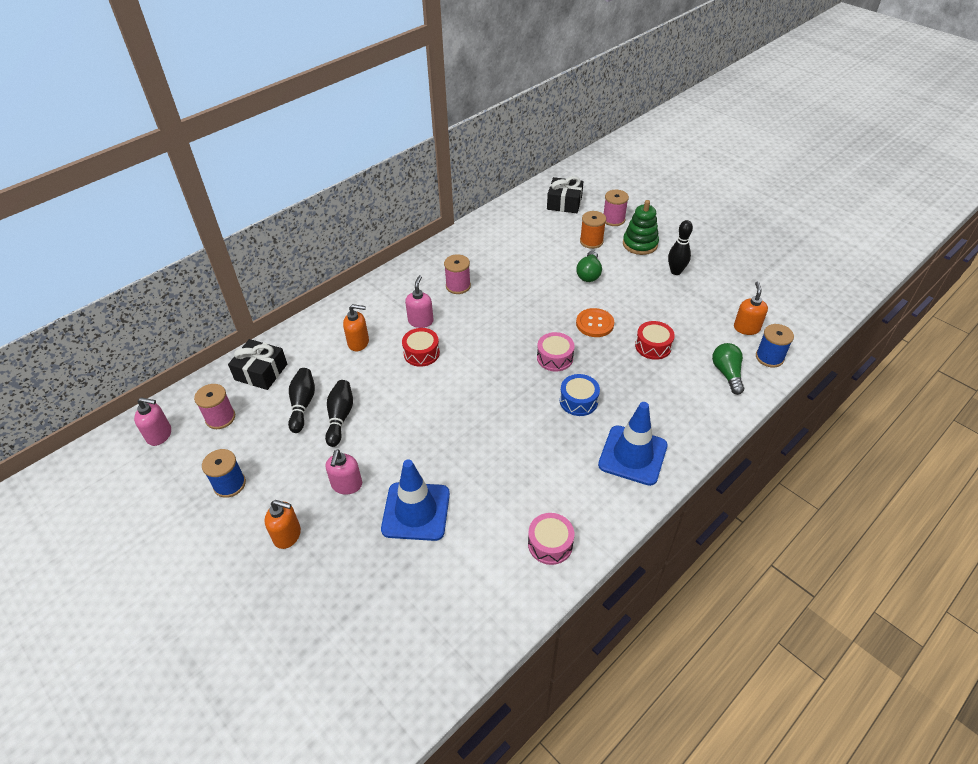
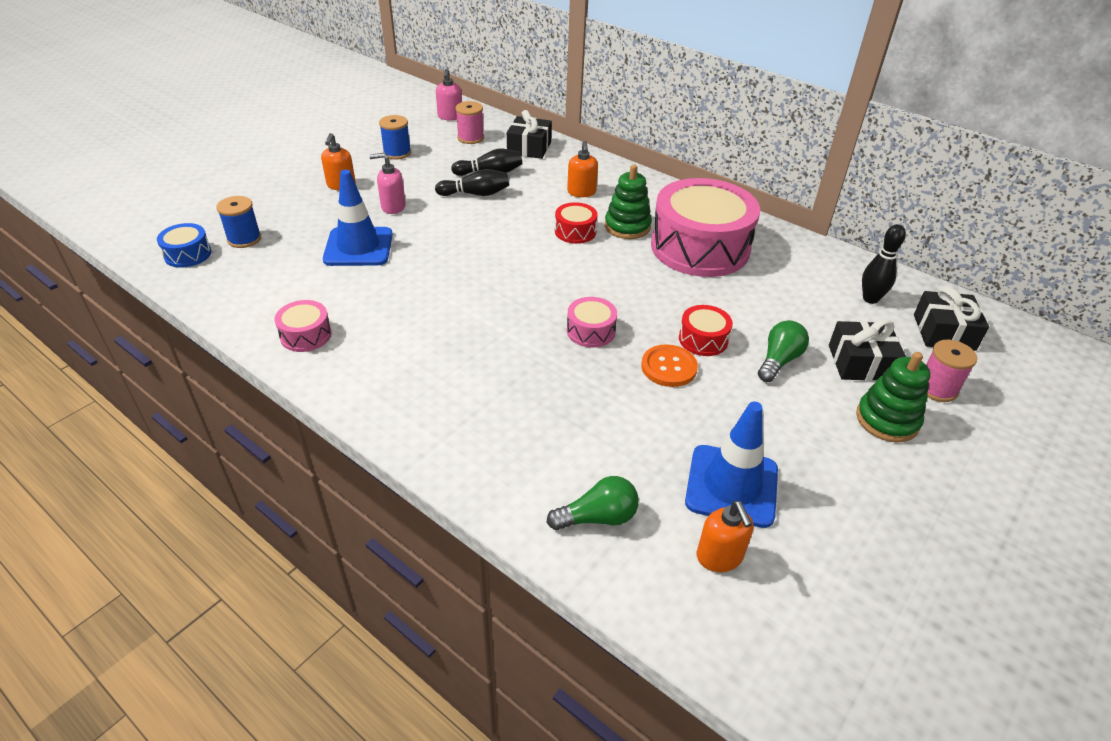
camera: 80 degrees right, 5 degrees down
(420, 321) = (627, 226): pink soap dispenser -> green stacking toy
(458, 286) = (700, 247): pink spool -> pink drum
(578, 401) = (517, 353): blue drum -> blue drum (188, 254)
(589, 274) = (779, 361): green light bulb -> green light bulb turned 120 degrees clockwise
(591, 241) = (860, 363): orange spool -> black gift
(632, 455) = (428, 402): blue traffic cone -> blue traffic cone (731, 486)
(653, 346) = (638, 429): red drum -> red drum (703, 339)
(675, 271) = (835, 464): black bowling pin -> black bowling pin (870, 299)
(746, 328) = (719, 557): orange soap dispenser -> orange soap dispenser turned 75 degrees clockwise
(769, 357) = (651, 585): blue spool -> blue spool (244, 239)

